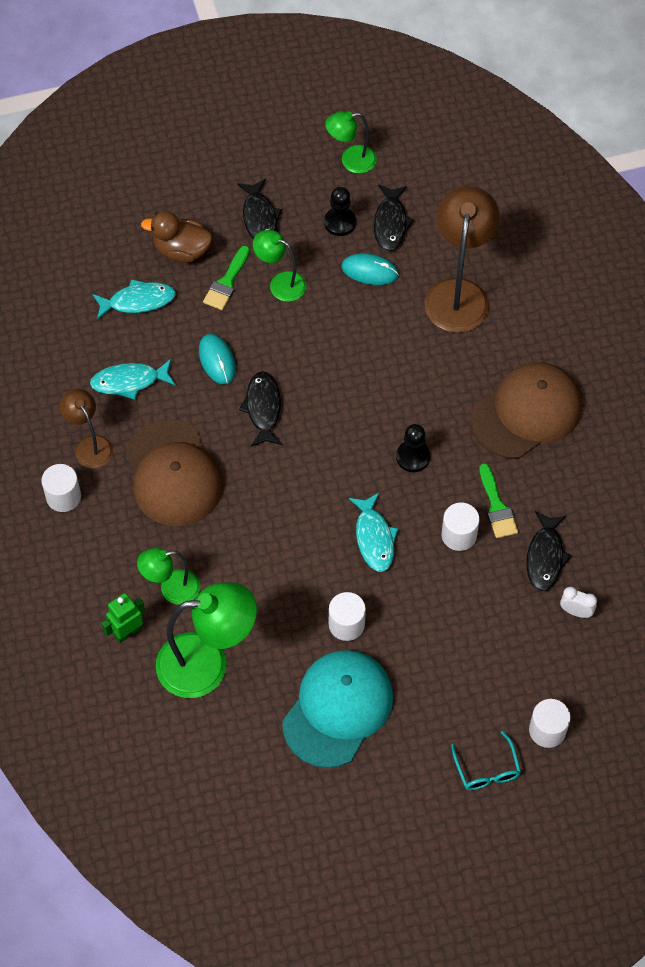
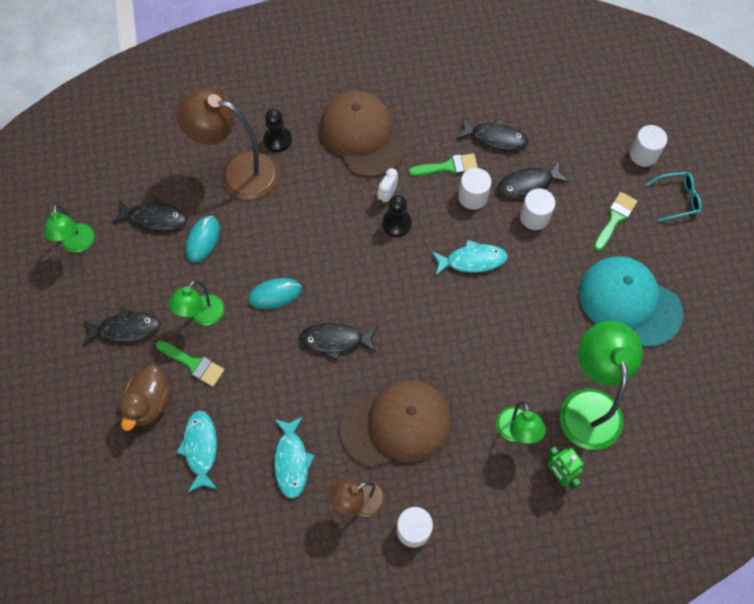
camera: 85 degrees left, 5 degrees up
(217, 360) = (279, 378): turquoise mouse -> turquoise mouse (275, 294)
(340, 222) = (145, 260): black pawn -> black pawn (278, 140)
(346, 624) = (552, 289): white cylinder -> white cylinder (534, 217)
(449, 694) = (615, 219): none -> green brush
(484, 595) = (528, 184): none -> black fish
(576, 611) = (543, 123): white clock -> white clock (387, 195)

